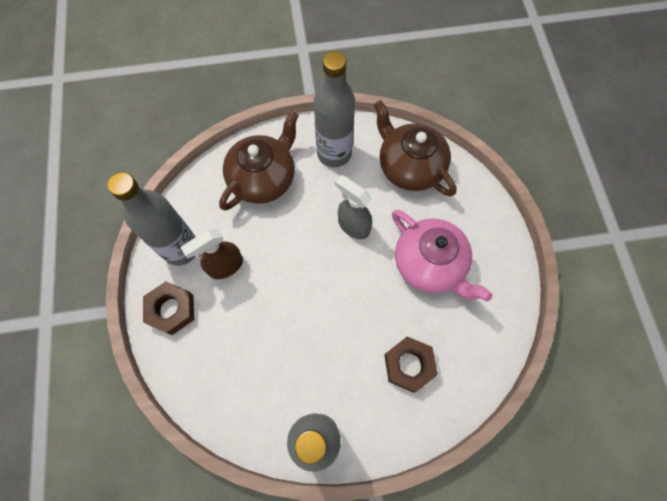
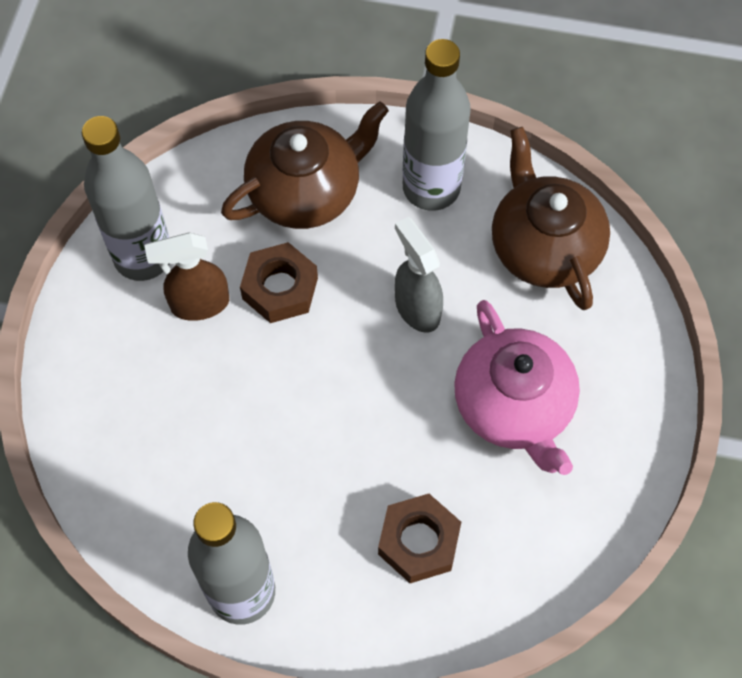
camera: 20 degrees right, 5 degrees down
(171, 310) = (98, 340): brown nut -> brown nut (280, 288)

